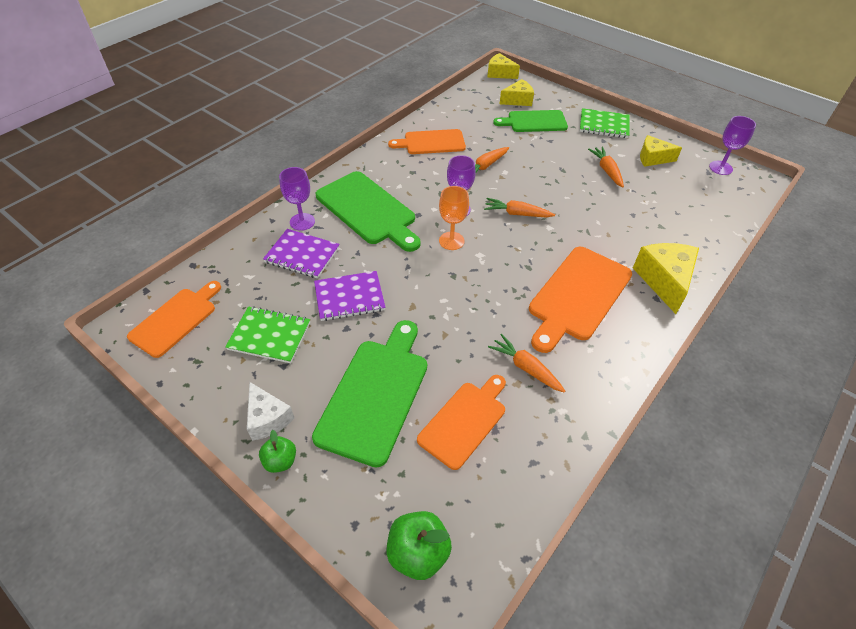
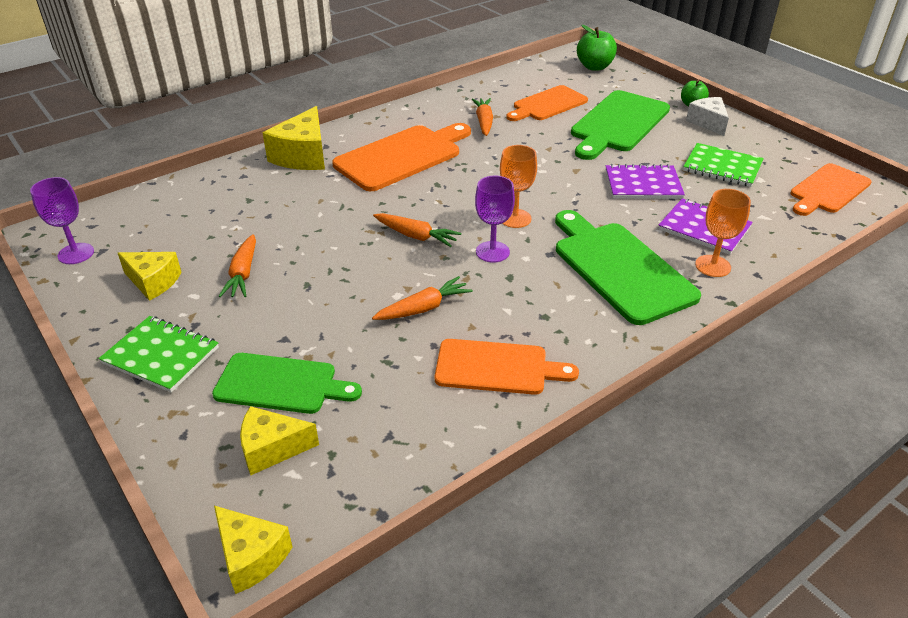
camera: 165 degrees left, 10 degrees down
(302, 222) = (713, 266): purple goblet -> orange goblet
(525, 368) = (484, 122): orange carrot -> orange carrot turned 150 degrees counterclockwise

